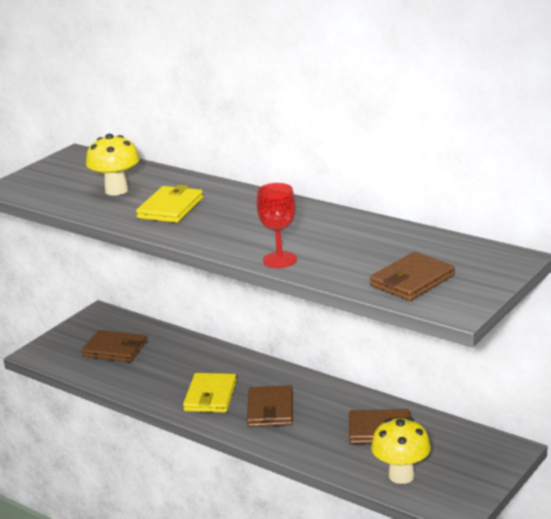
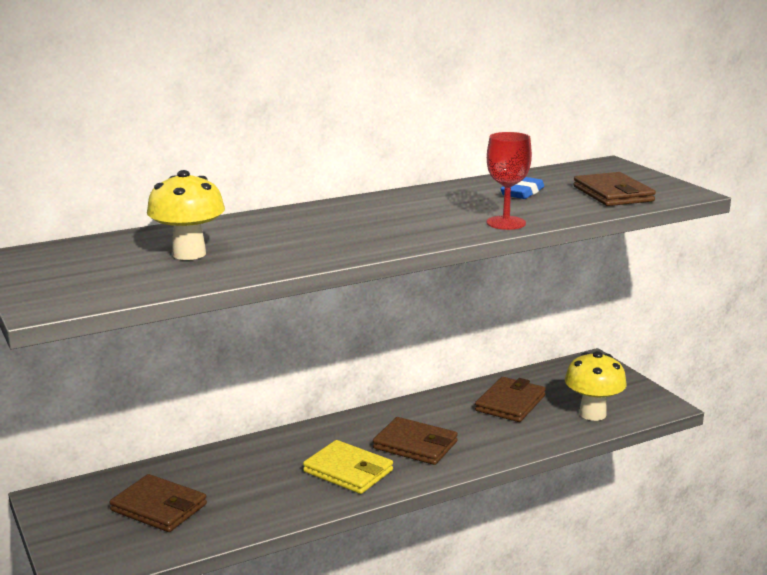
camera: 65 degrees left, 5 degrees down
(115, 349) = (159, 507): brown wallet -> brown wallet turned 75 degrees clockwise
(170, 208) = (295, 240): yellow wallet -> none
(371, 246) = (522, 192): none -> blue eraser

